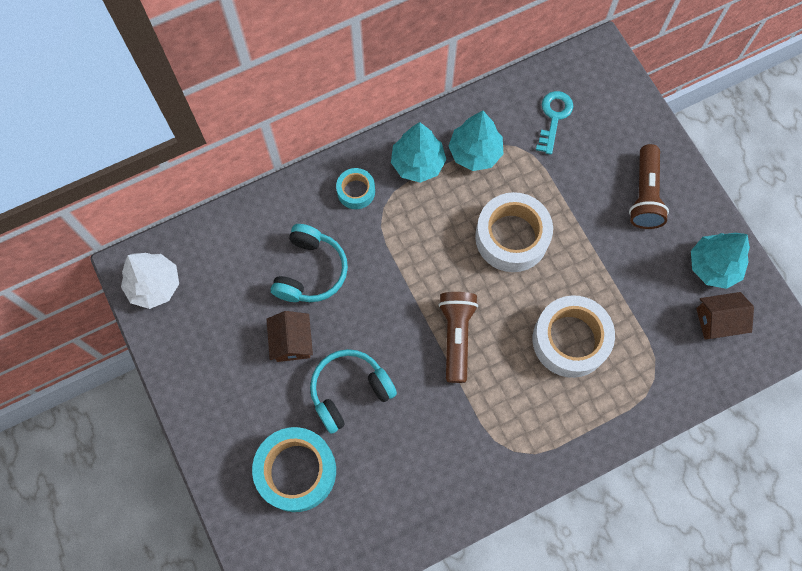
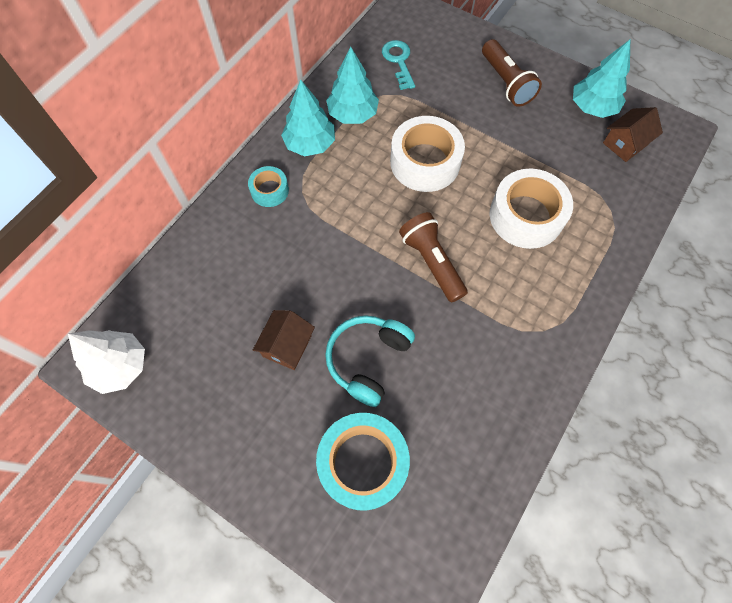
camera: 30 degrees left, 5 degrees down
(292, 342) = (287, 346): brown house -> brown house turned 60 degrees clockwise
(310, 271) = (268, 275): turquoise headphones -> none

